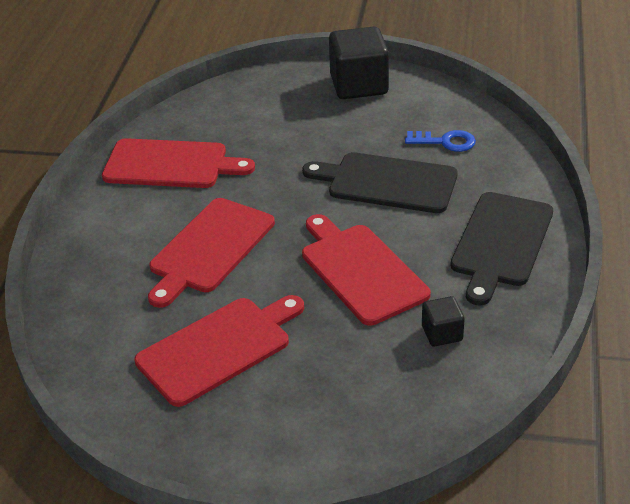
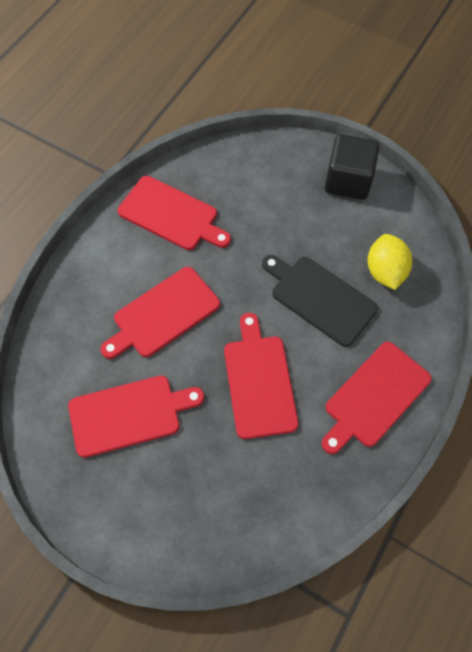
camera: 20 degrees right, 25 degrees up
(442, 333) = (288, 468): black cube -> none
(445, 142) = (385, 271): blue key -> yellow lemon
(501, 243) = (374, 397): black cutting board -> red cutting board

